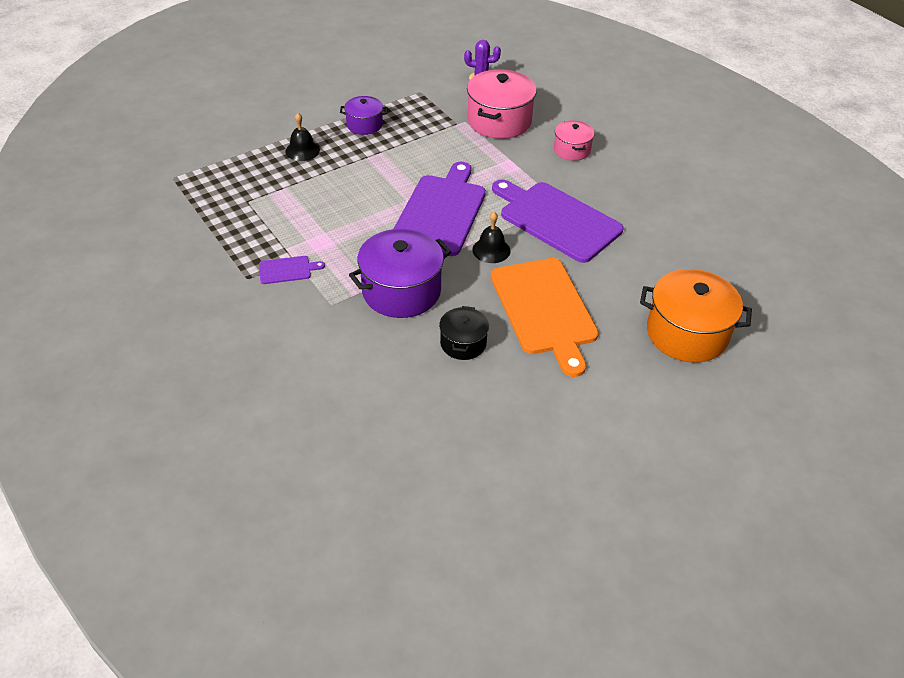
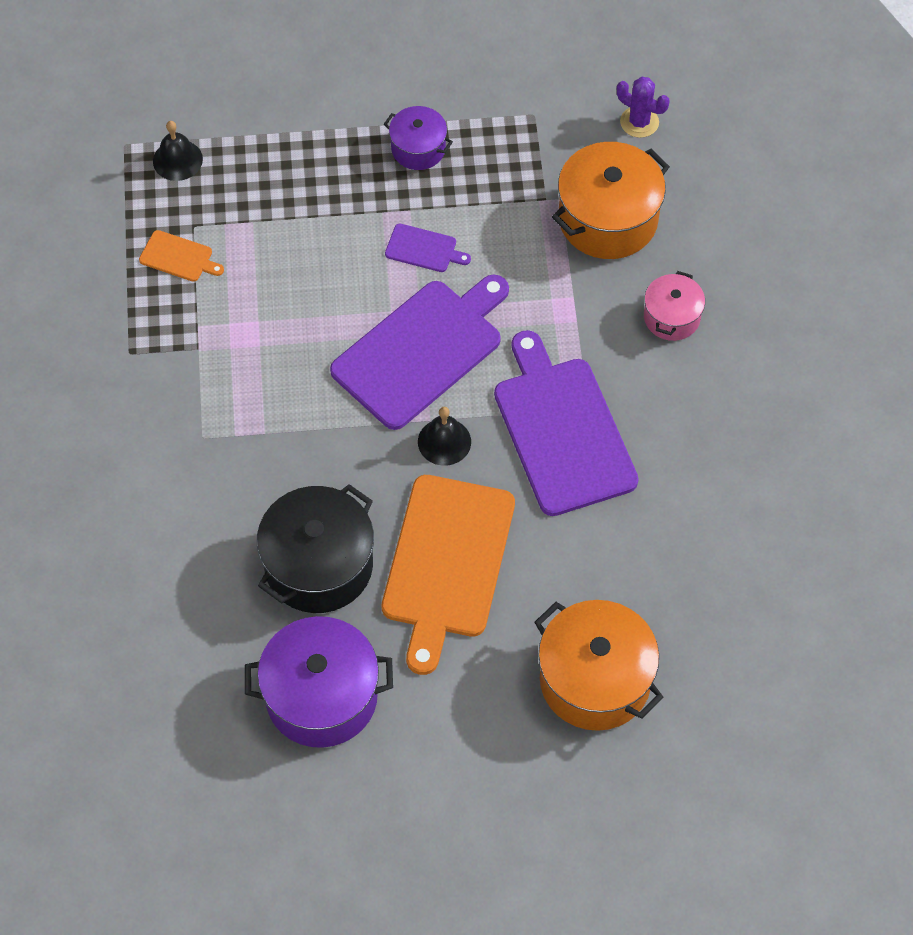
camera: 30 degrees right, 15 degrees up
(248, 219) = (178, 257): none -> orange cutting board
(287, 270) = (181, 361): purple cutting board -> purple cutting board (424, 249)
(302, 150) = (309, 163): black bell -> black bell (177, 160)
(401, 291) = (295, 455): purple pot -> purple pot (321, 696)
(463, 343) = (319, 565): black pot -> black pot, size x1.80
(499, 121) = (608, 219): pink pot -> orange pot

